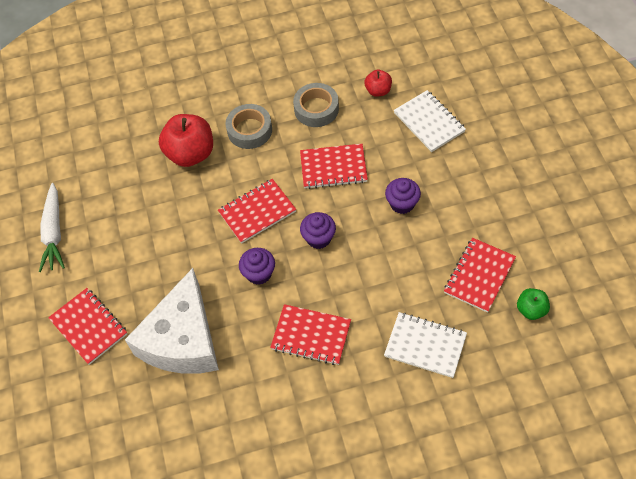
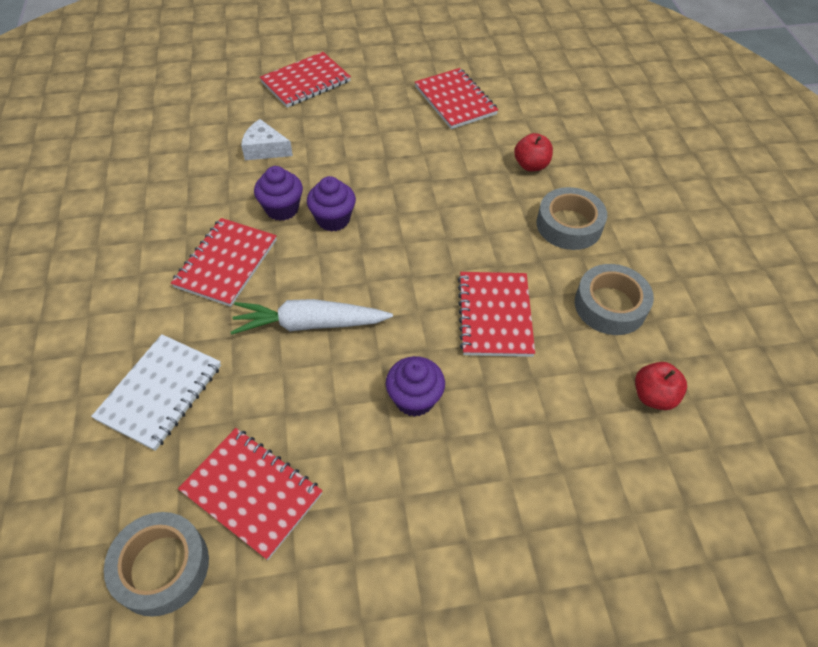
camera: 90 degrees right, 5 degrees down
(54, 233) = (430, 58): white carrot -> white carrot (309, 324)
(183, 339) = (265, 149): white cheese -> white cheese, size x0.41
(190, 154) = (531, 165): red apple -> red apple, size x0.53
(257, 212) = (428, 224): red notebook -> red notebook (455, 100)
(318, 238) = (373, 285): purple cupcake -> purple cupcake (282, 209)
(429, 122) = (583, 468): white notebook -> none
(531, 310) = (162, 567): green apple -> grey tape

